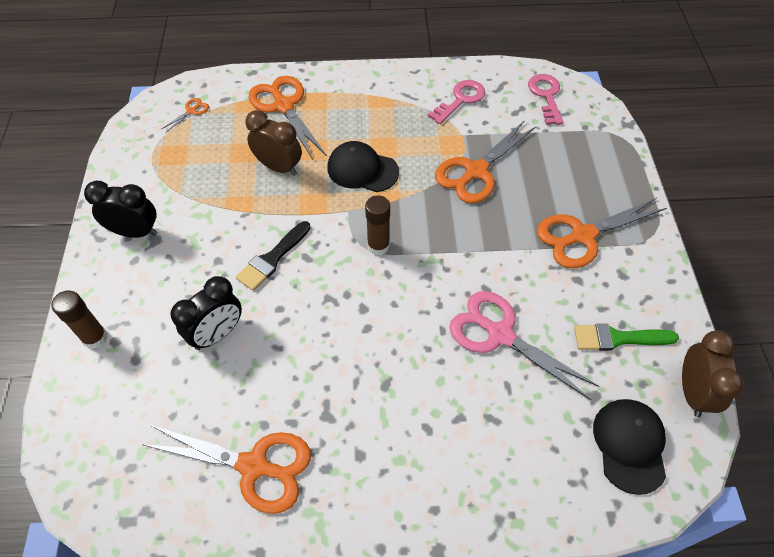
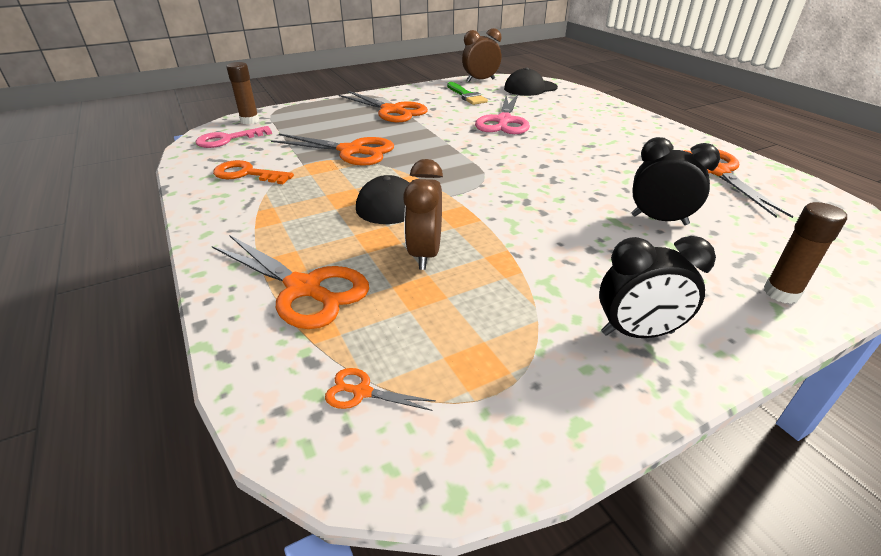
camera: 115 degrees left, 20 degrees down
(135, 232) = (637, 333): black clock -> black clock turned 75 degrees counterclockwise
(272, 258) = (549, 218): black brush -> none
(284, 106) = (304, 288): orange scissors -> orange scissors turned 90 degrees counterclockwise
(378, 246) = (476, 173): brown glue stick -> brown glue stick (250, 121)
(460, 100) = (247, 174): pink key -> orange key

